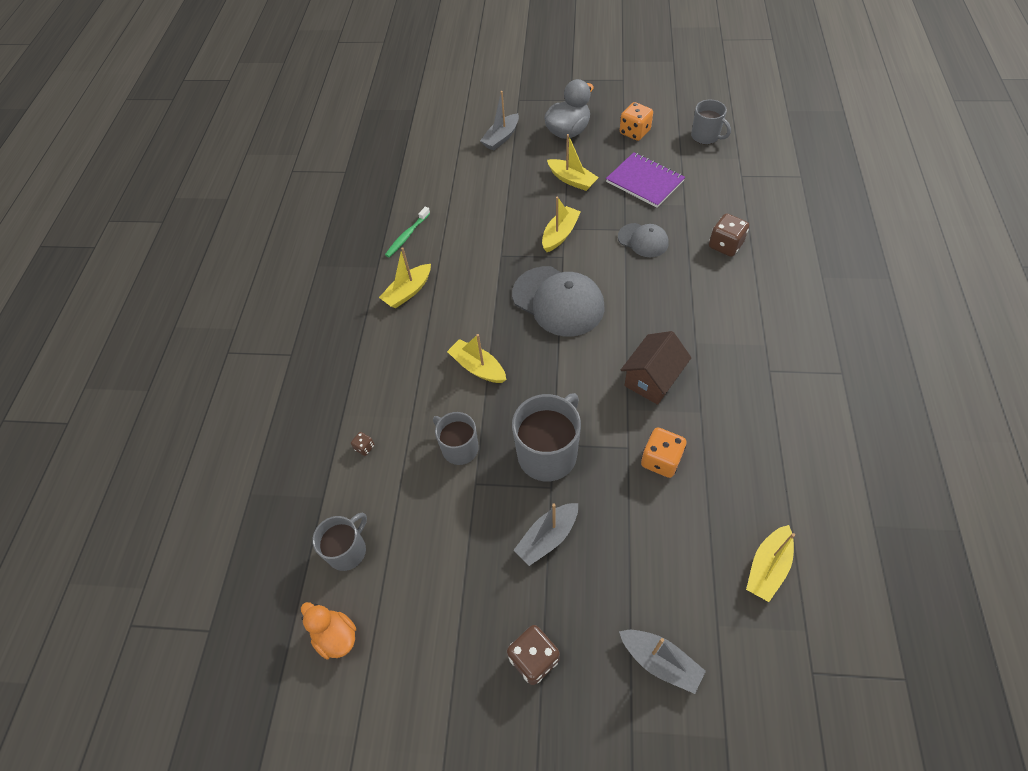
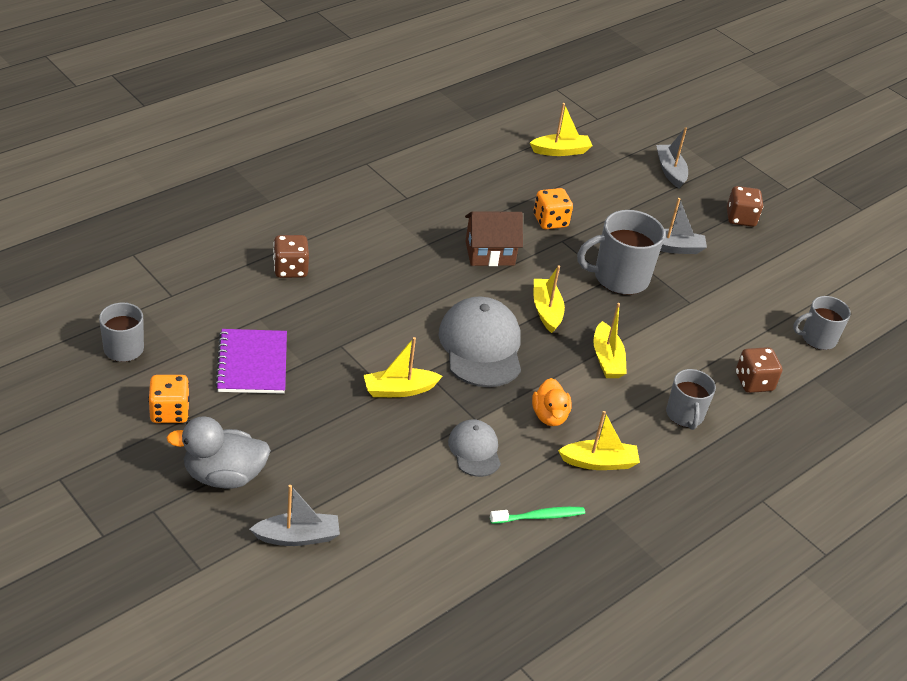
camera: 145 degrees left, 15 degrees down
(336, 636) = (858, 308): orange duck -> orange duck (549, 416)
(364, 447) = (753, 382): brown dice -> brown dice, size x2.02
(459, 448) = (680, 327): grey mug -> grey mug (685, 415)
(572, 180) = (308, 424): yellow boat -> yellow boat (546, 310)
(643, 240) = (342, 325): grey cap -> grey cap (474, 450)

